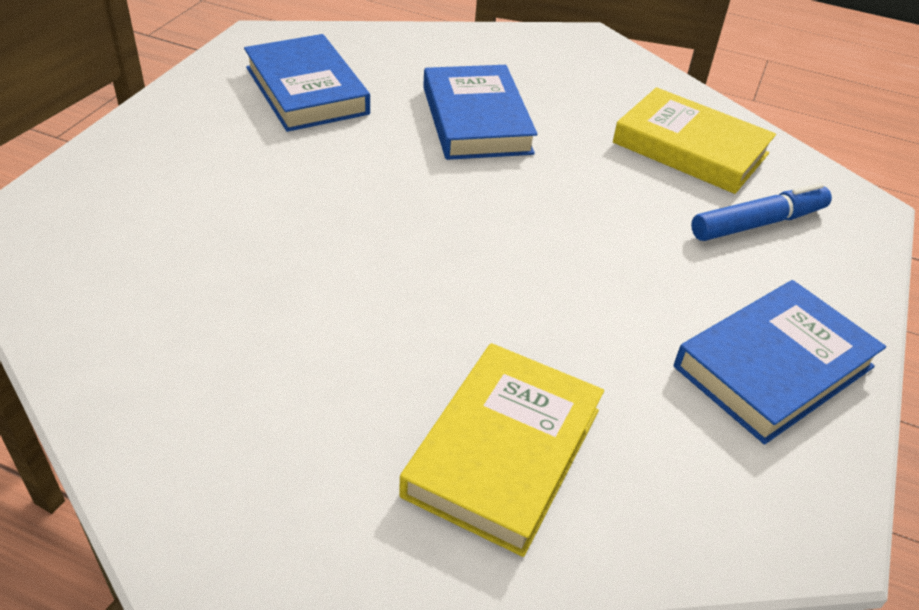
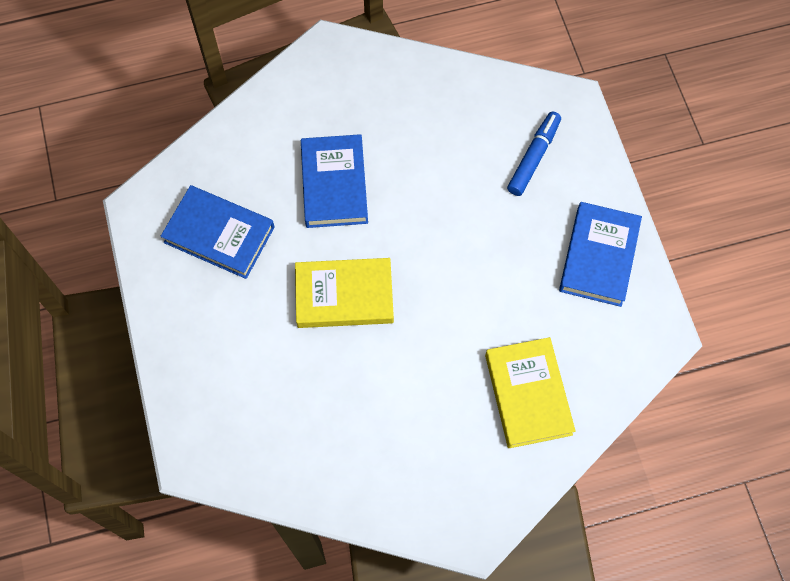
camera: 35 degrees left, 25 degrees up
(476, 120) = (334, 184): blue book -> blue book turned 45 degrees clockwise
(690, 148) = (461, 118): yellow book -> yellow book (344, 295)

